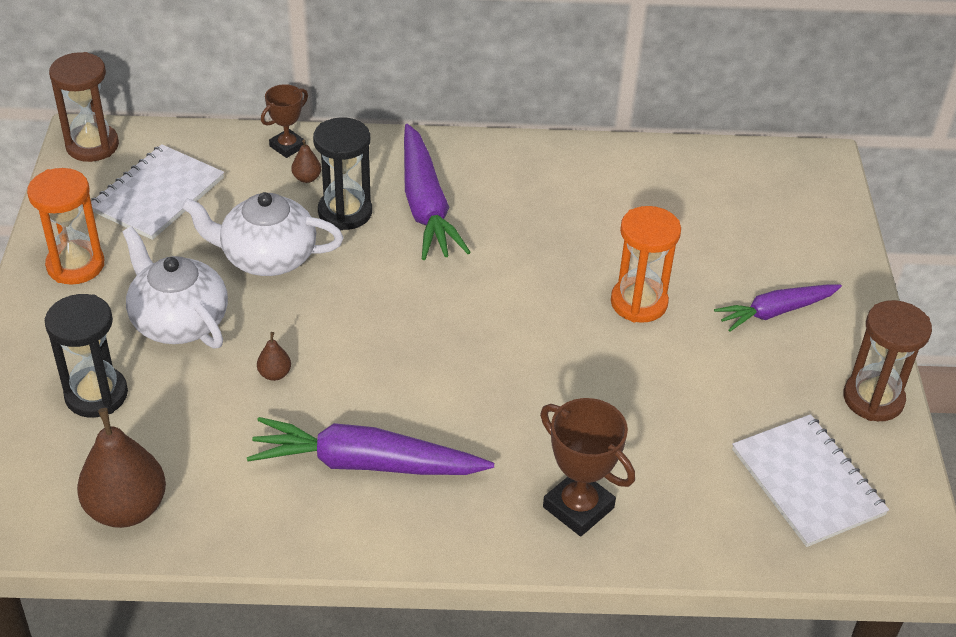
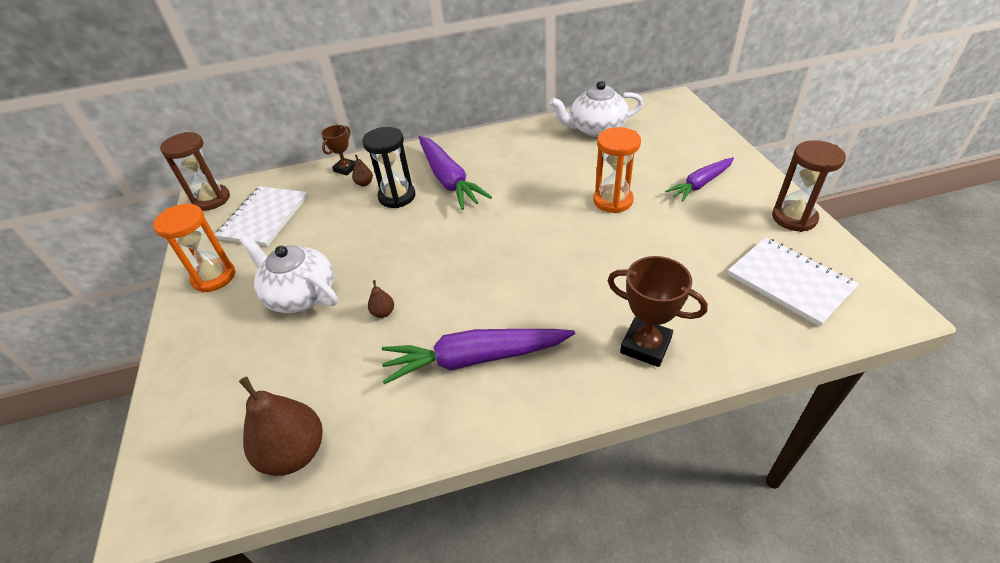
camera: 10 degrees left, 0 degrees up
(96, 395) = (249, 366): black hourglass -> none
(267, 257) = (353, 236): white teapot -> white teapot (596, 129)

